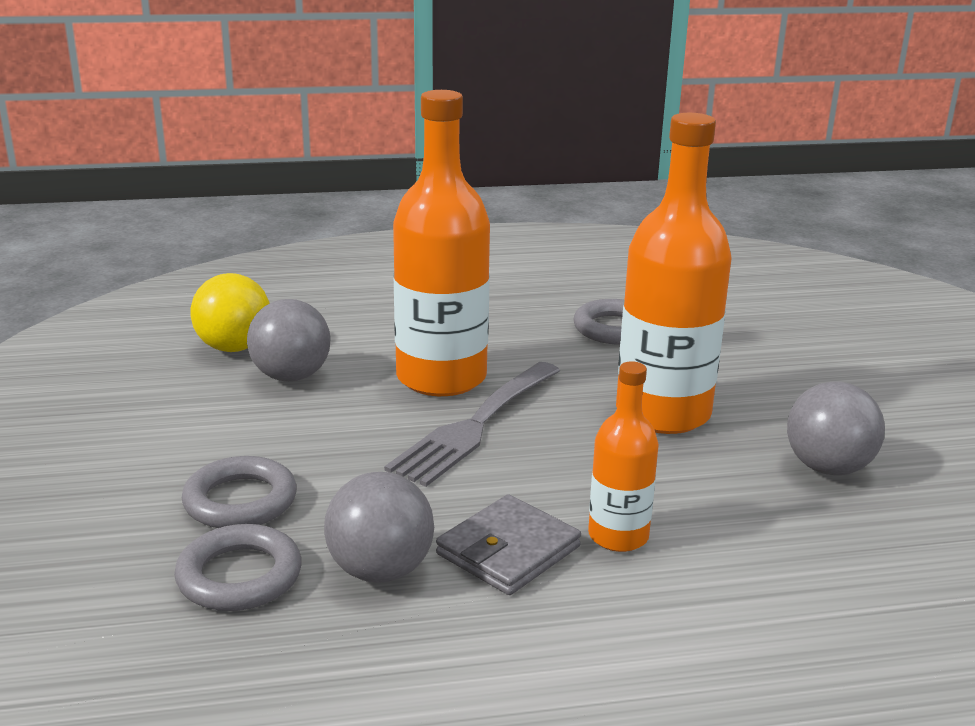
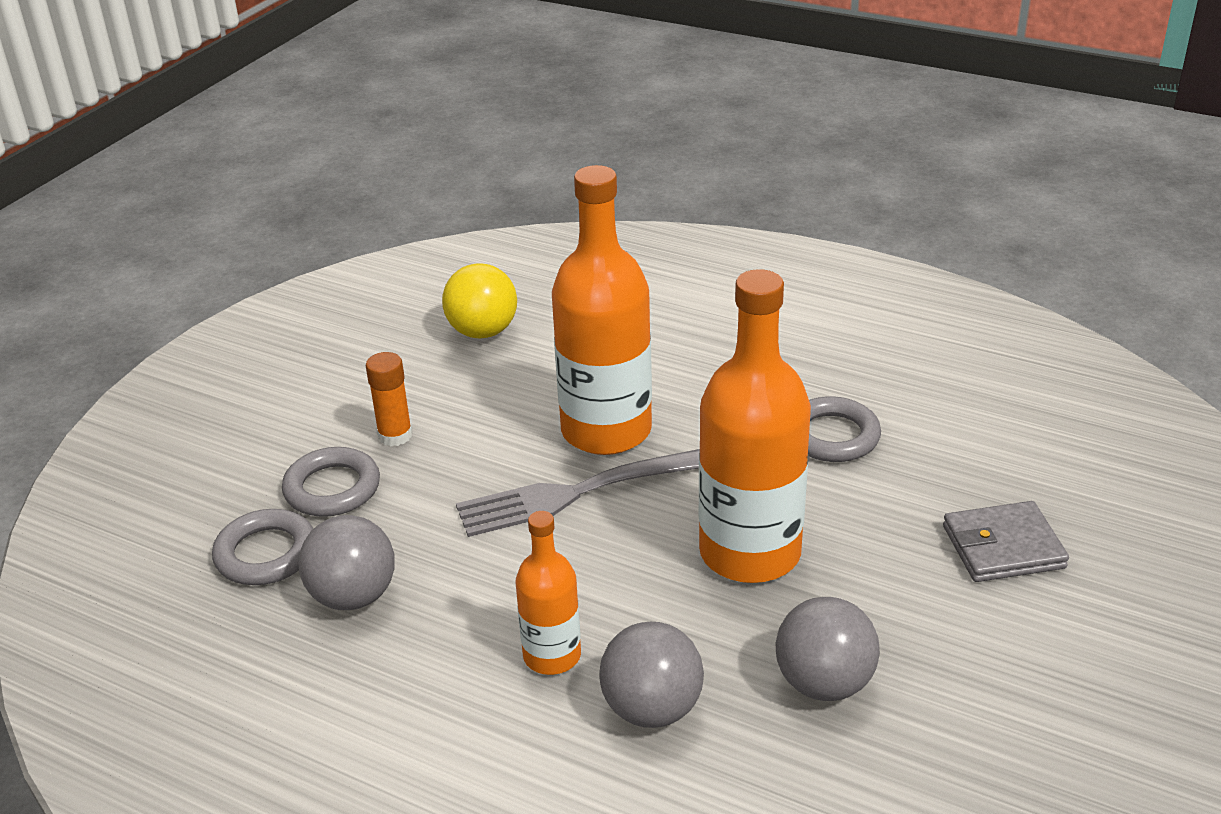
camera: 40 degrees right, 10 degrees up
(250, 442) = (395, 435): none -> orange glue stick
(291, 376) = (492, 380): grey ball -> grey ball (652, 709)
(508, 550) = (456, 625): grey wallet -> grey wallet (1003, 547)

